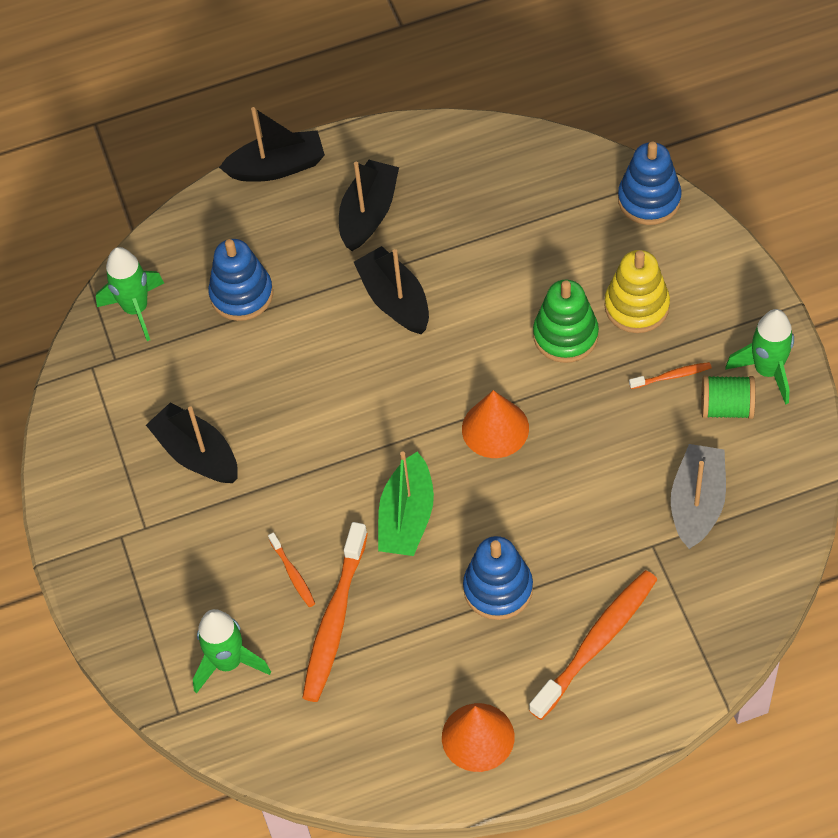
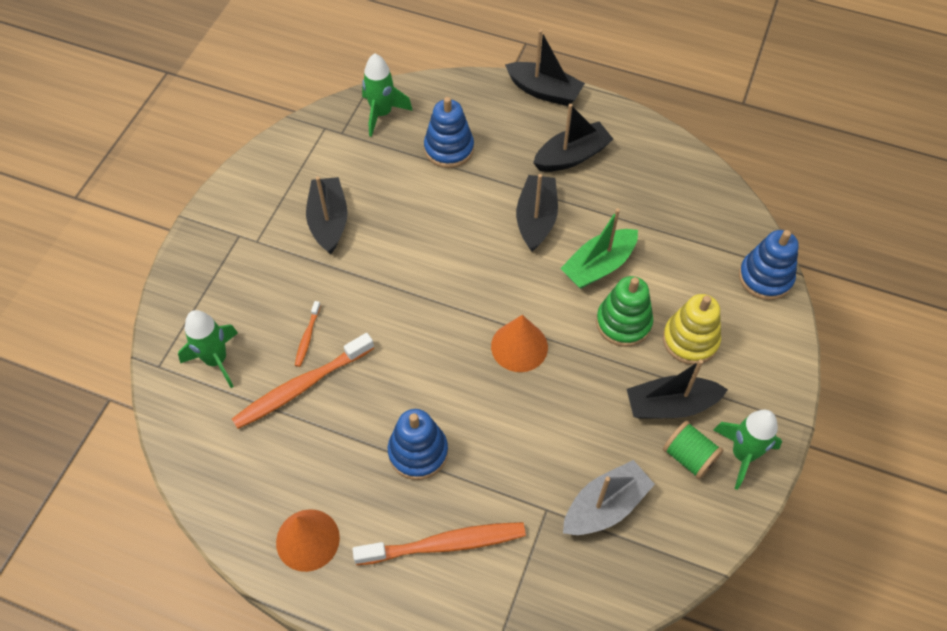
camera: 35 degrees right, 0 degrees up
(407, 517) = (408, 358): green boat -> green boat (598, 266)
(672, 376) = (670, 405): orange toothbrush -> black boat

